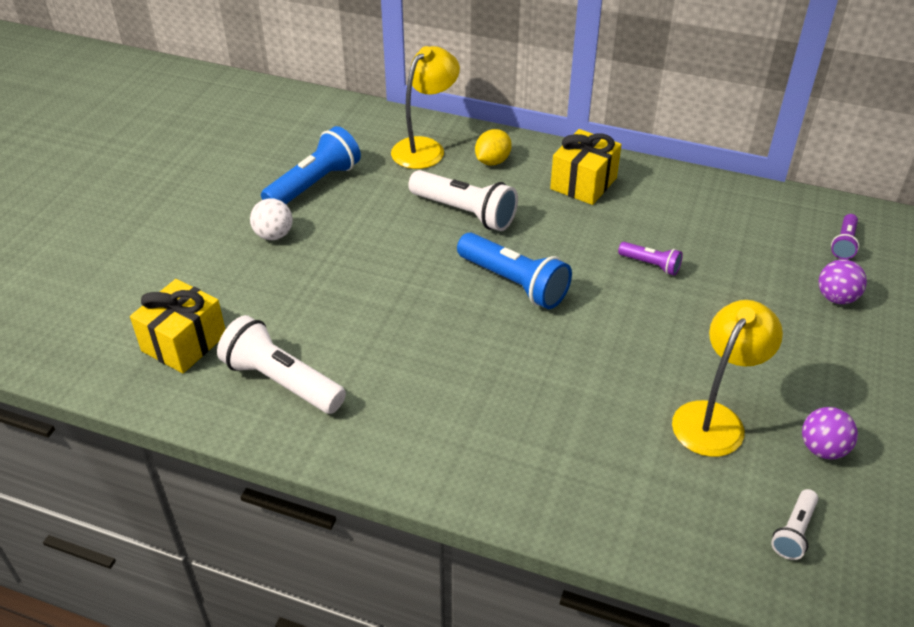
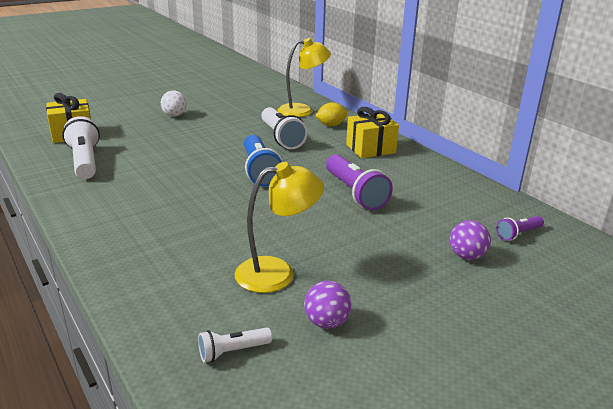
camera: 35 degrees right, 15 degrees down
(314, 184) = (224, 106): blue flashlight -> none
(651, 265) = (355, 193): purple flashlight -> purple flashlight, size x1.91

